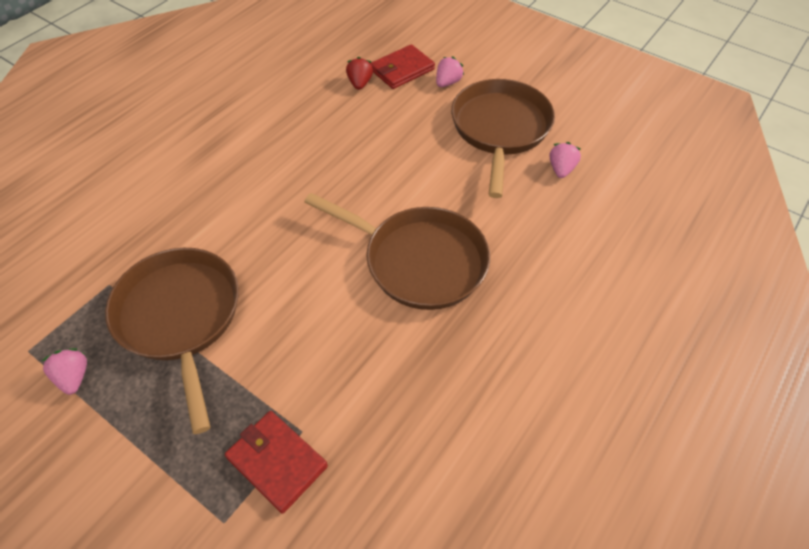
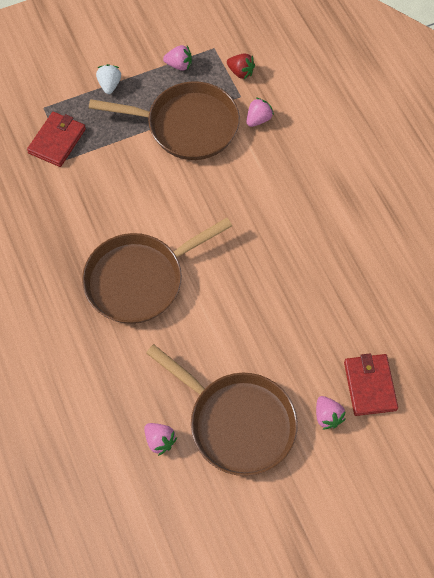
camera: 120 degrees right, 10 degrees up
(140, 252) = (258, 119): none -> pink strawberry
(143, 449) = (109, 85): none -> white strawberry
(277, 462) = (57, 141): red wallet -> red wallet turned 45 degrees counterclockwise
(360, 83) = (368, 338): red strawberry -> red strawberry (240, 72)

